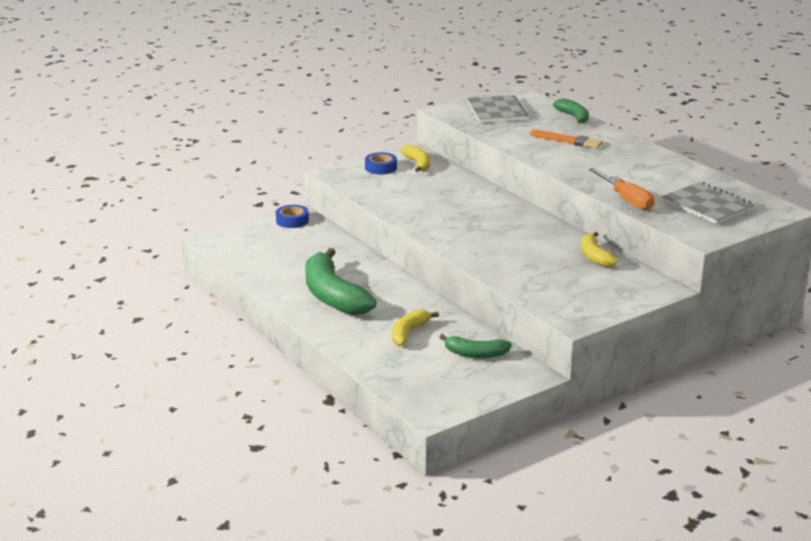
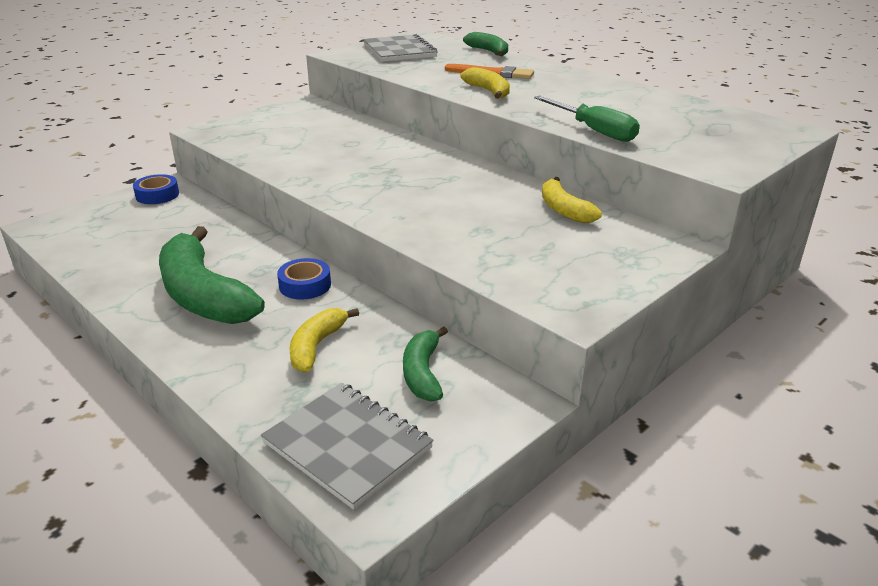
camera: 10 degrees left, 5 degrees up
(381, 168) = (267, 122): blue tape -> blue tape (305, 285)
(418, 164) = (312, 116): yellow banana -> yellow banana (488, 91)
(475, 354) = (423, 373): green banana -> green banana turned 90 degrees clockwise
(626, 199) = (594, 131): orange screwdriver -> green screwdriver
(707, 206) = (699, 131): grey notebook -> grey notebook (347, 445)

